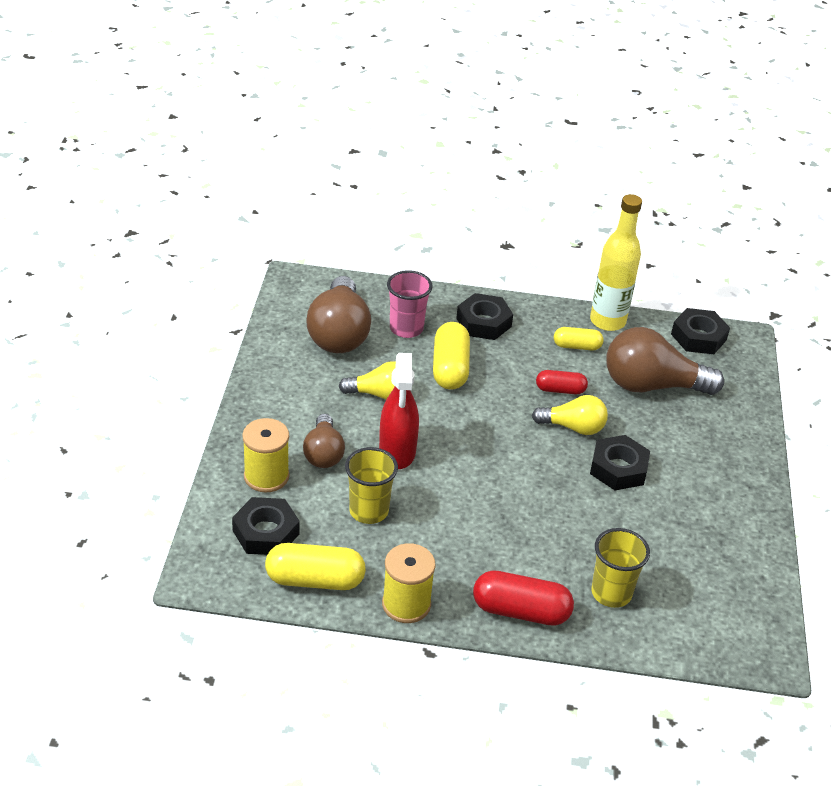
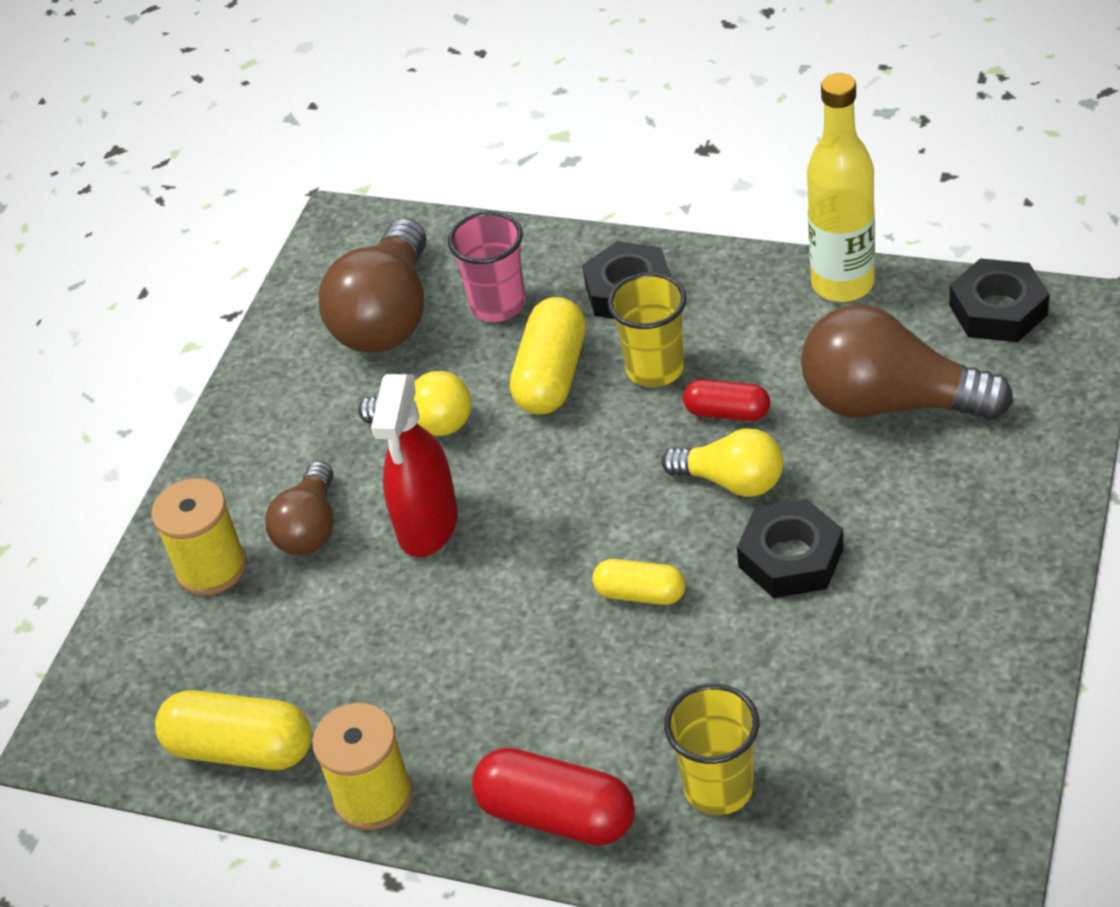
camera: 20 degrees right, 5 degrees up
(266, 532) = (186, 664): black nut -> none
(369, 511) = (355, 630): yellow cup -> yellow cup (655, 369)
(577, 346) = (776, 332): yellow capsule -> yellow capsule (640, 594)

